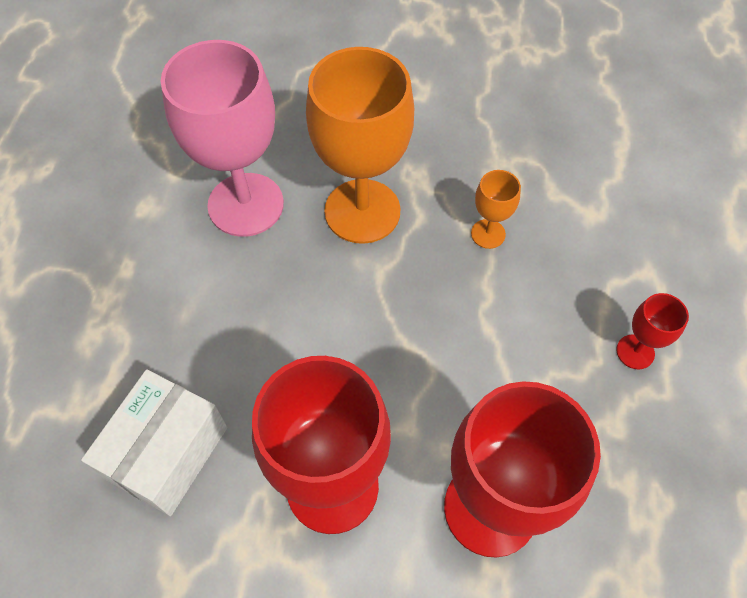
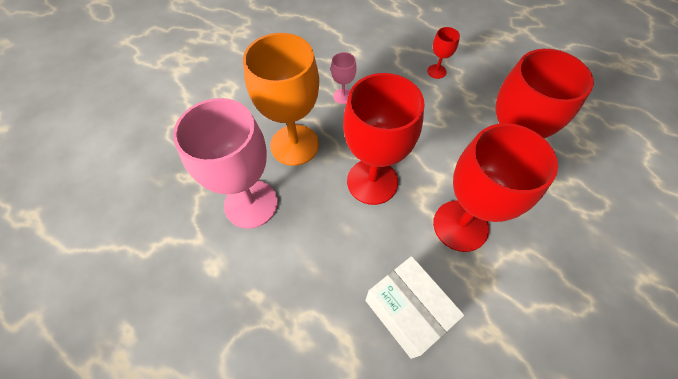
camera: 65 degrees left, 0 degrees up
(351, 334) = (372, 181): none -> red goblet
(488, 234) = (343, 96): orange goblet -> pink goblet

